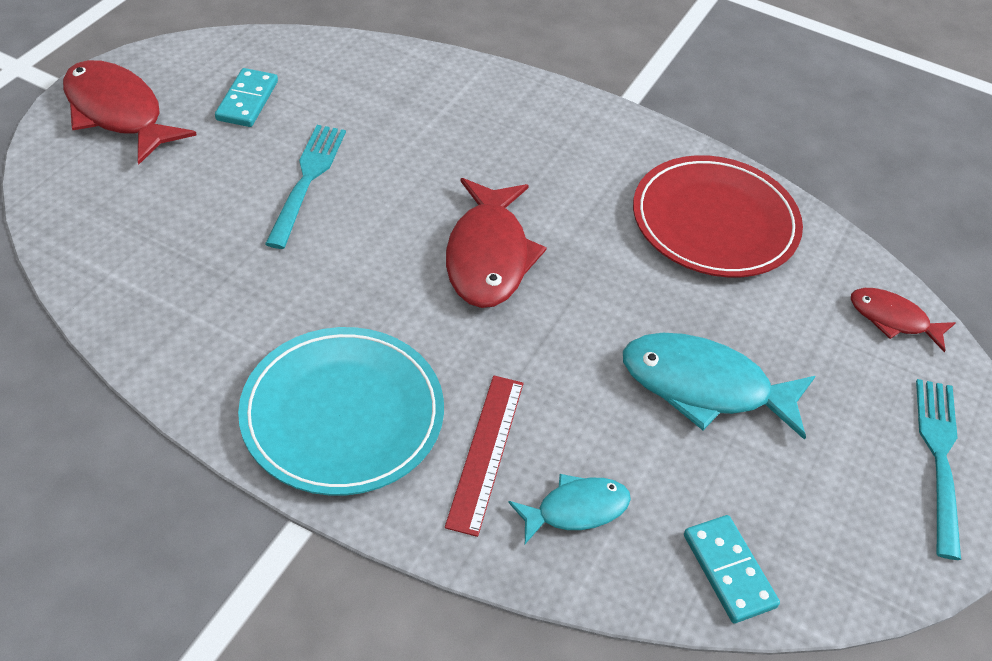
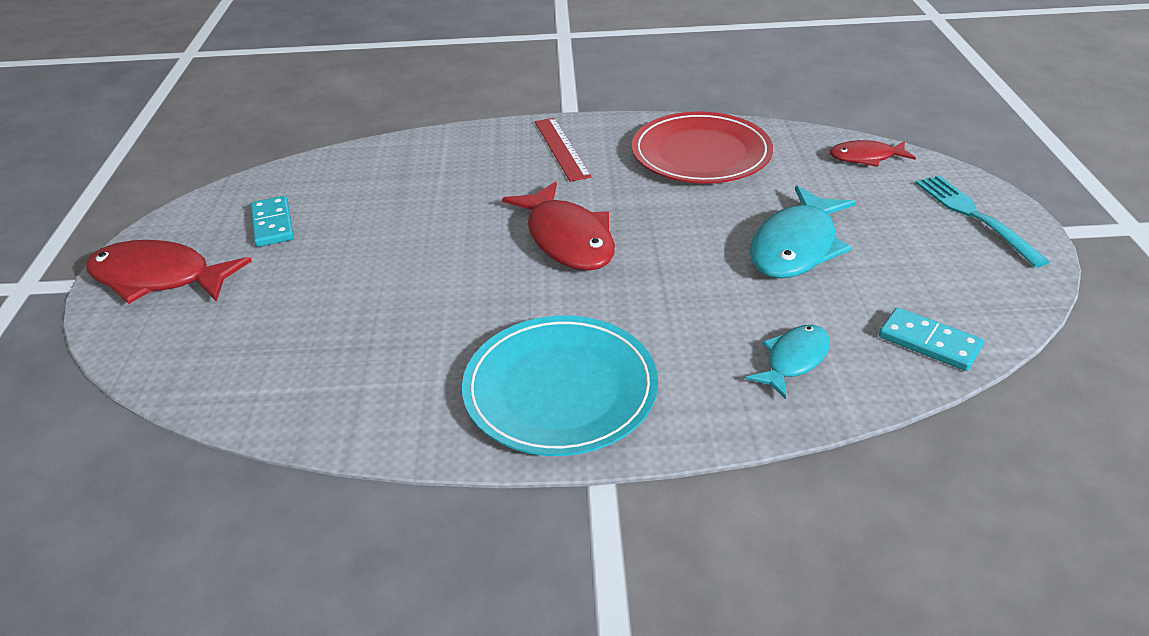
camera: 25 degrees left, 10 degrees down
(307, 180) = (375, 253): turquoise fork -> none
(486, 452) = (693, 358): red ruler -> red ruler (561, 148)
(704, 387) = (796, 246): turquoise fish -> turquoise fish turned 45 degrees counterclockwise

